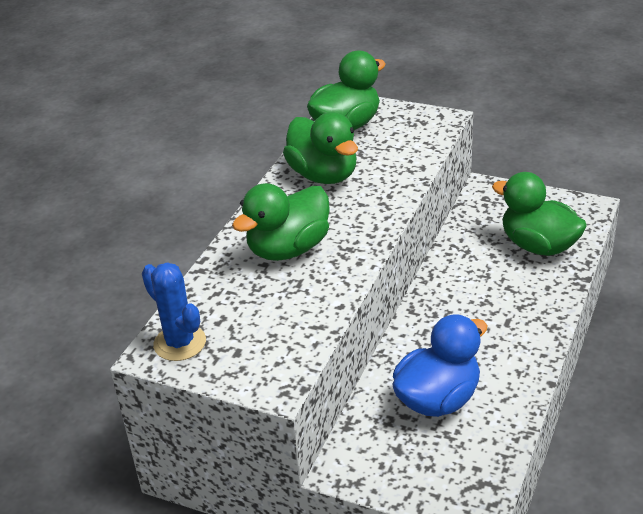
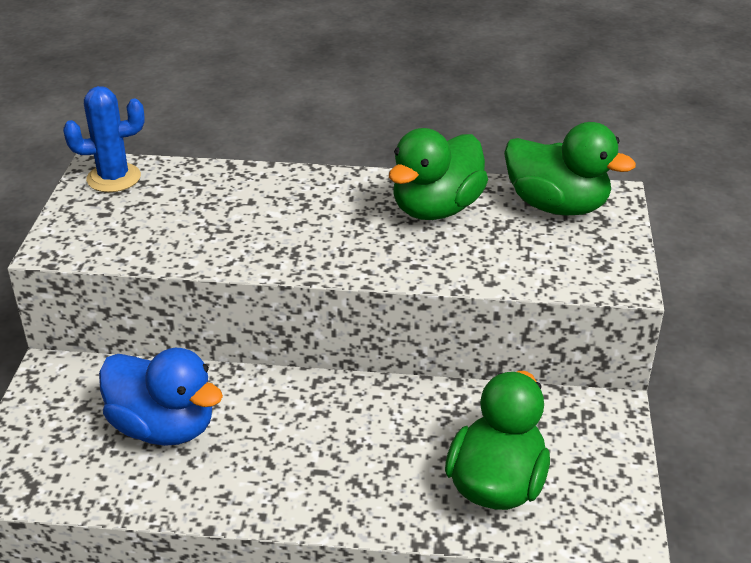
camera: 70 degrees right, 0 degrees up
(180, 343) = (114, 178): blue cactus -> blue cactus turned 45 degrees clockwise
(288, 249) = (281, 211): green duck -> none

